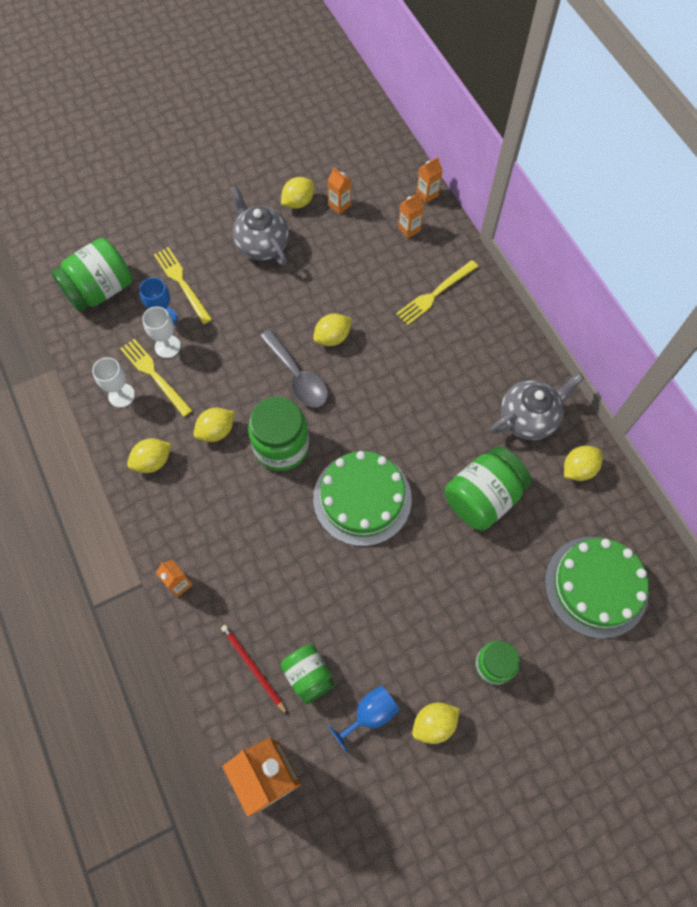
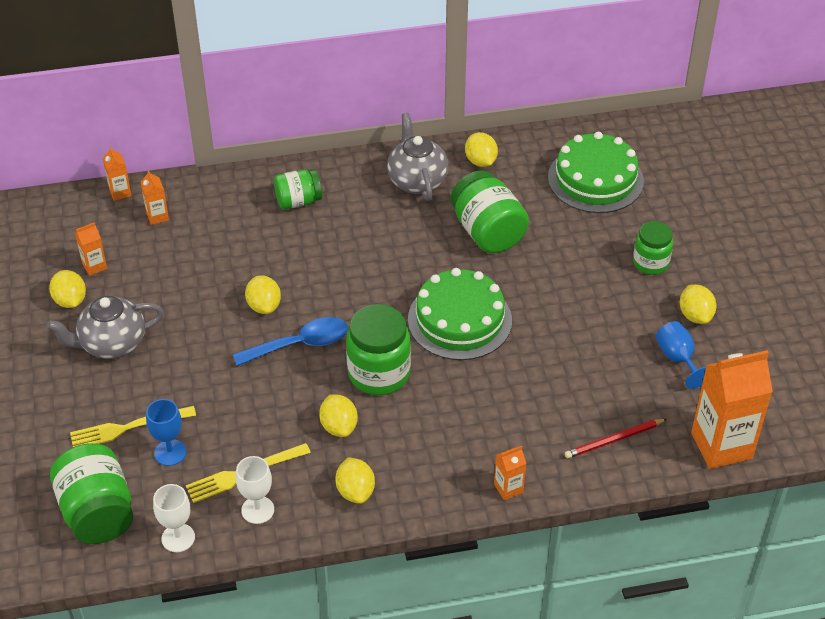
camera: 75 degrees left, 20 degrees down
(167, 346) = (210, 455): white goblet -> white goblet (178, 538)
(297, 377) = (300, 344): grey spoon -> blue spoon
(308, 675) = (631, 397): green jar -> green jar (298, 201)
(435, 294) = (248, 214): yellow fork -> none

